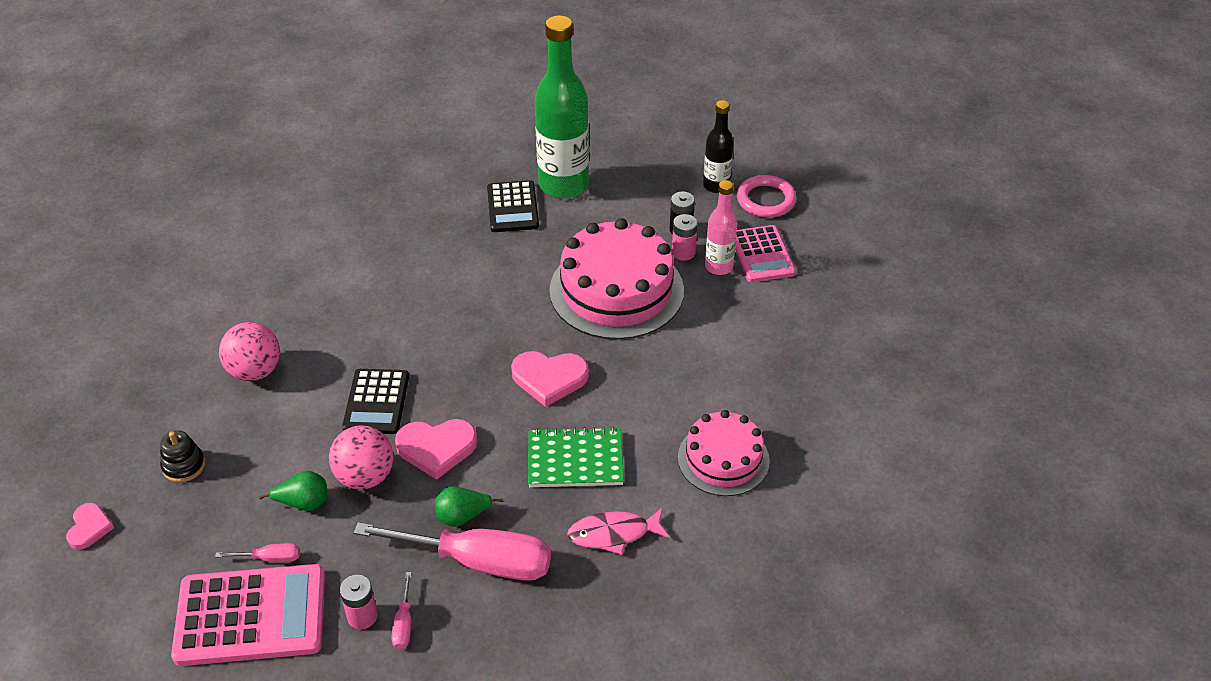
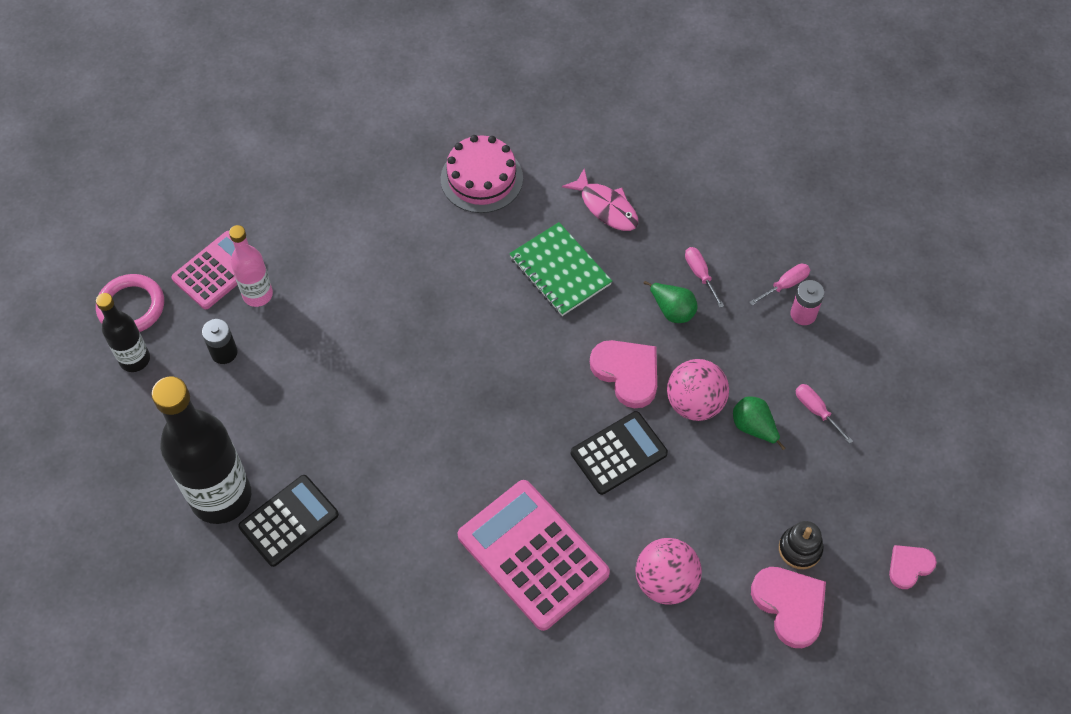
camera: 125 degrees left, 15 degrees up
(251, 615) = (866, 384): pink calculator -> pink calculator (532, 555)
(478, 561) = (700, 274): pink screwdriver -> pink screwdriver, size x0.42
(549, 378) = (491, 341): pink heart -> pink heart (790, 606)
(563, 185) = (221, 497): green bottle -> black bottle
(616, 290) = (346, 356): pink cake -> none
(683, 252) = (257, 332): pink battery -> none

